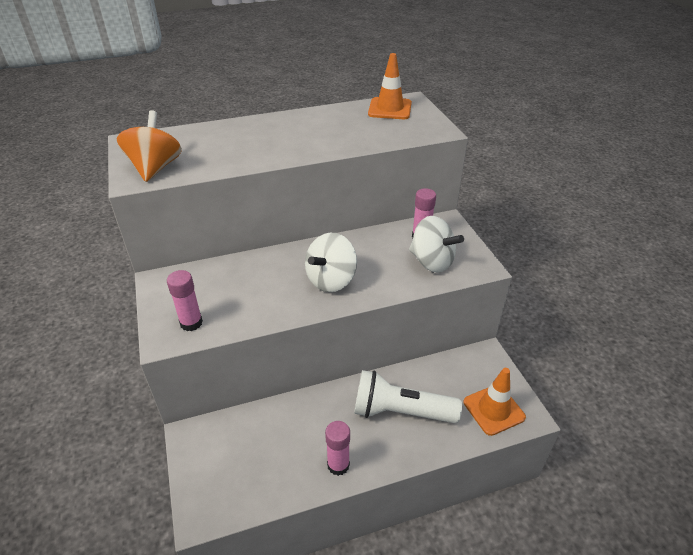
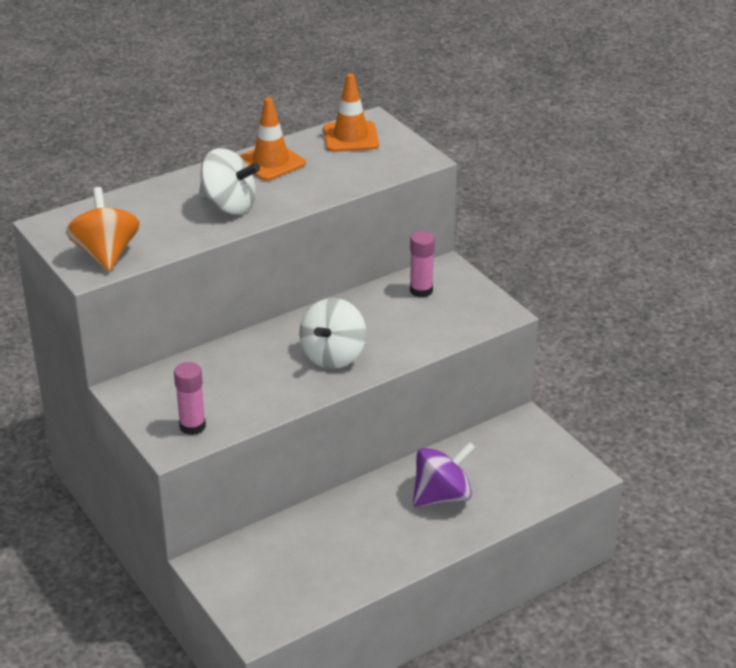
camera: 15 degrees left, 5 degrees down
(338, 465) = (390, 558): pink glue stick -> none
(400, 411) = (442, 496): white flashlight -> purple spinning top
(432, 262) = (443, 317): white spinning top -> white spinning top (229, 206)
(493, 409) = (546, 475): orange traffic cone -> orange traffic cone (271, 162)

